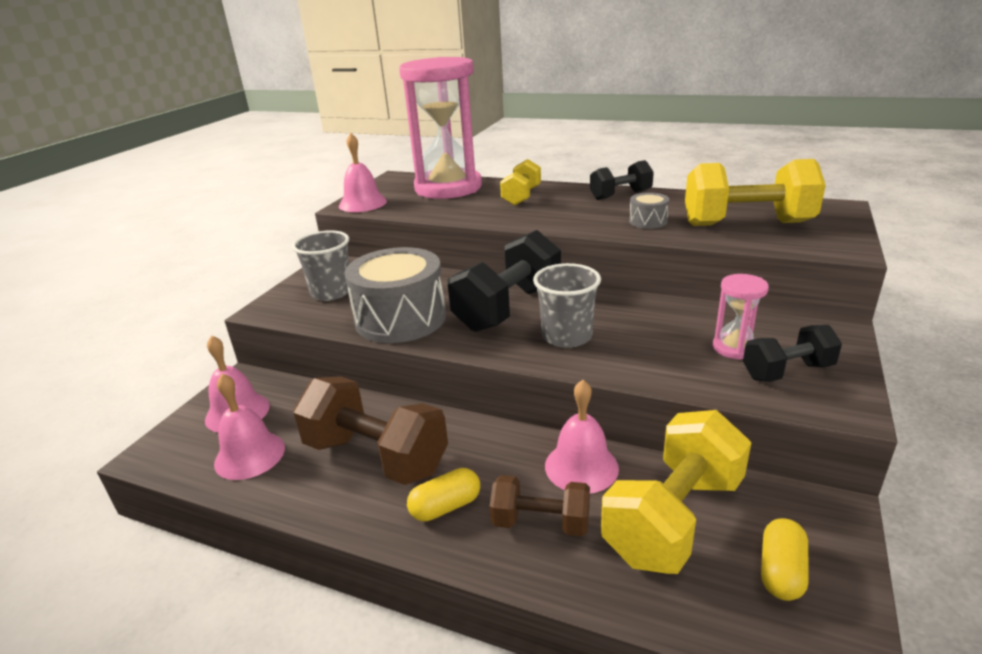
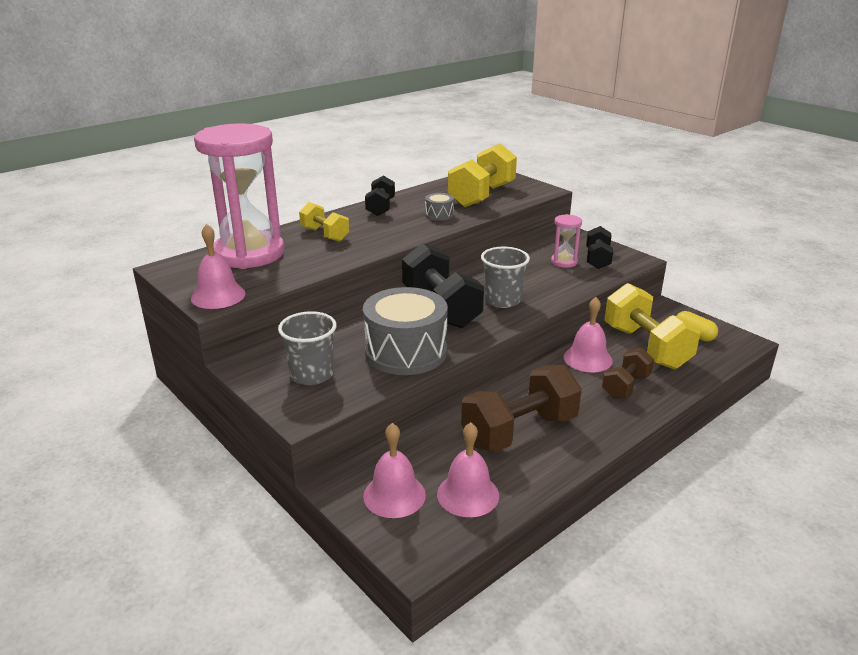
camera: 65 degrees left, 0 degrees up
(445, 506) = (591, 415): yellow capsule -> none

